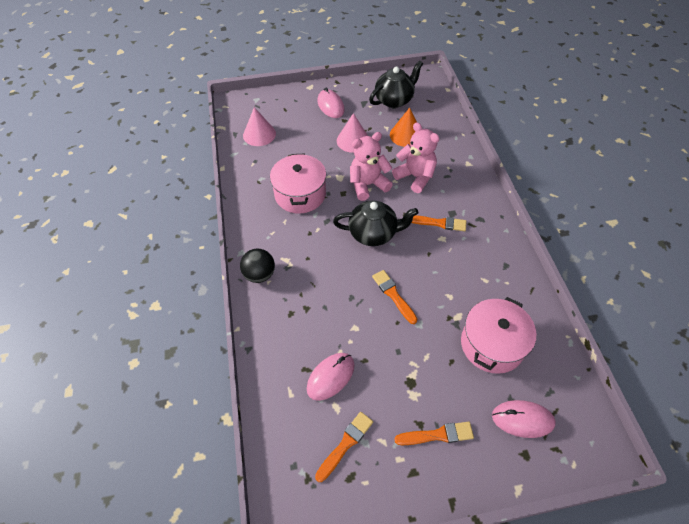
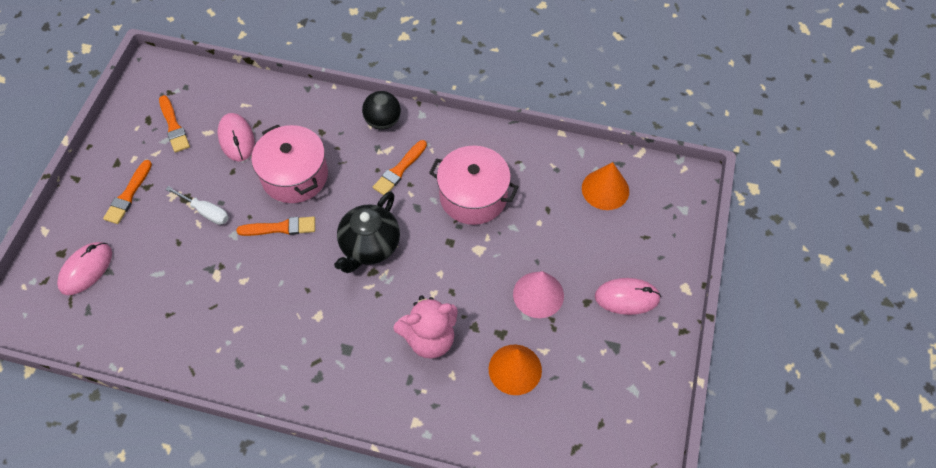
camera: 115 degrees right, 5 degrees up
(259, 134) = (605, 189): pink cone -> orange cone
(368, 185) = (447, 275): pink teddy bear -> none
(394, 100) = (601, 393): black teapot -> none
(413, 357) = (206, 212): none -> white screwdriver
(438, 223) = (341, 324): orange brush -> orange brush (399, 170)
(492, 344) = (166, 288): pink pot -> pink pot (295, 176)

